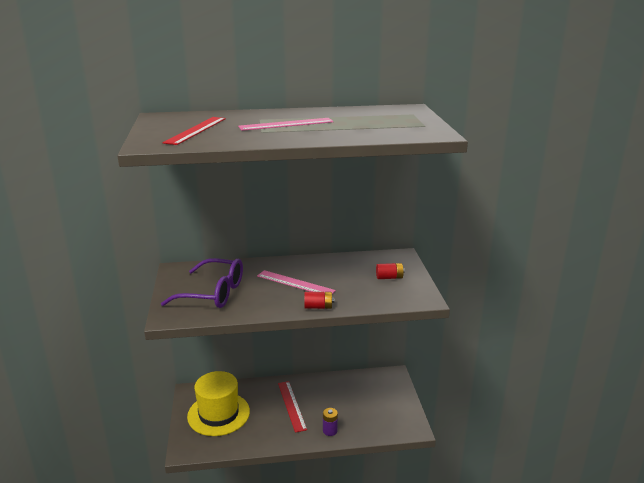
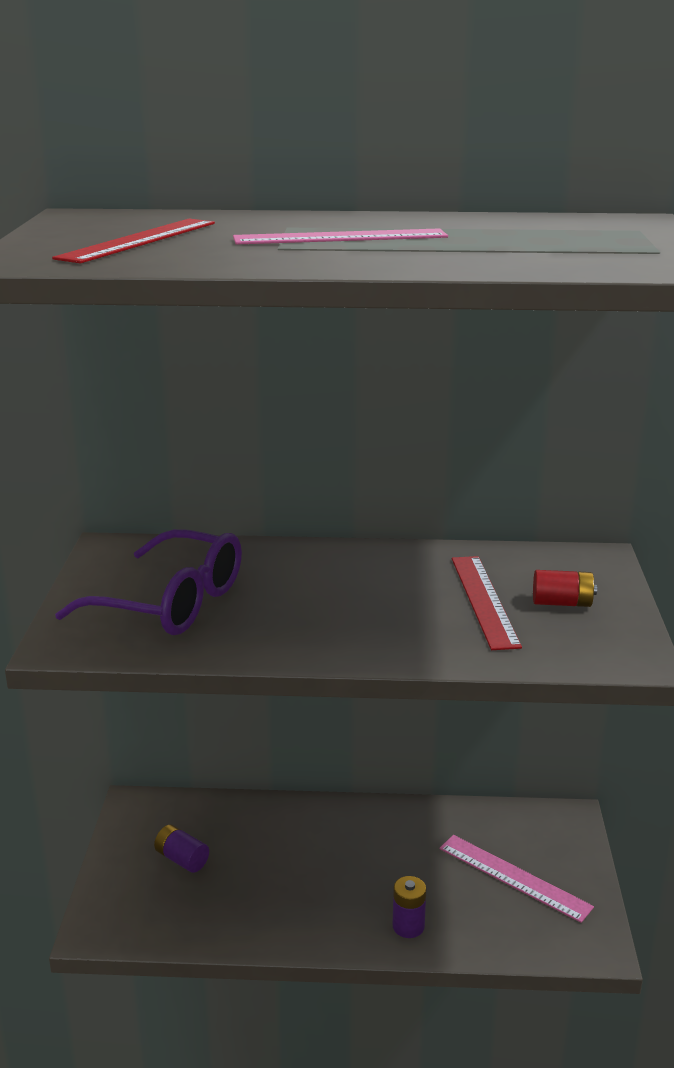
camera: 10 degrees right, 0 degrees up
(218, 414) = (182, 859): yellow hat -> purple battery
(291, 405) = (336, 860): red ruler -> red ruler (483, 600)
(295, 283) = (350, 597): pink ruler -> pink ruler (514, 877)
(318, 307) = (388, 653): red battery -> none

